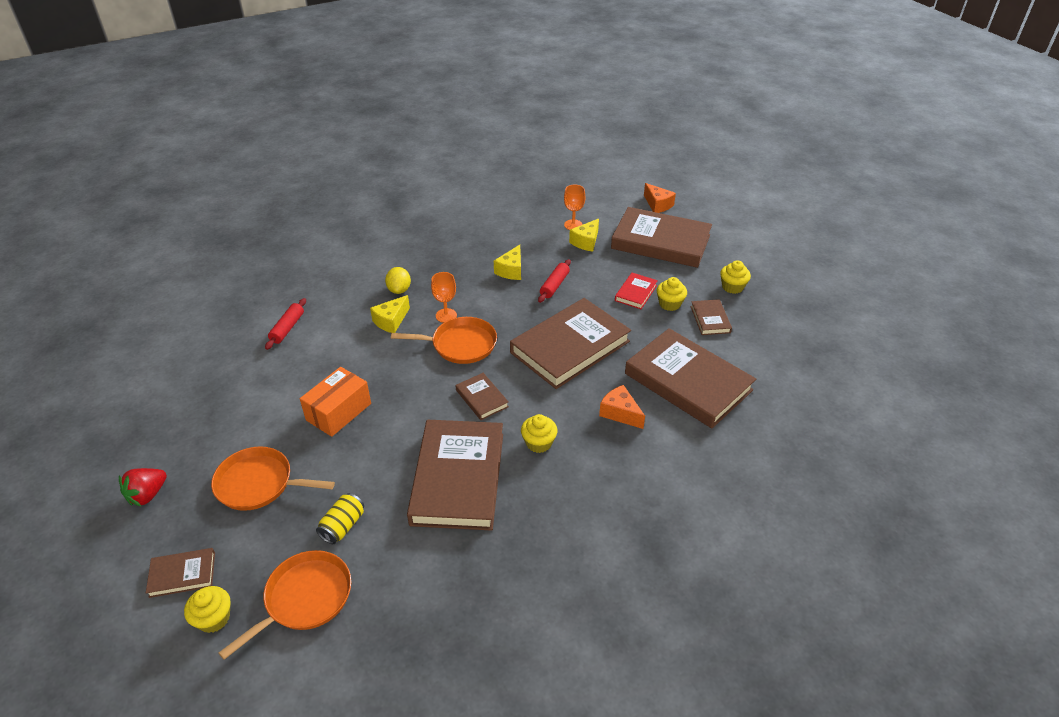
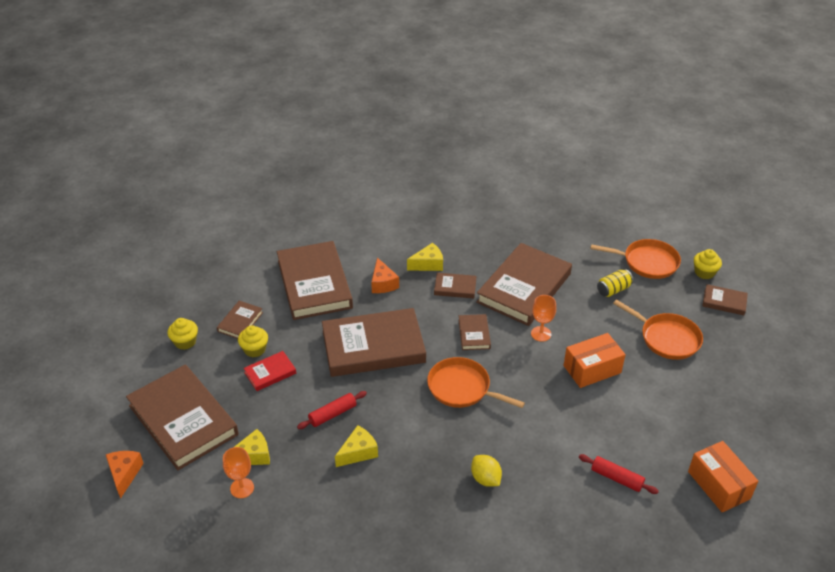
camera: 150 degrees left, 0 degrees up
(147, 495) = (752, 362): red strawberry -> none
(191, 355) = (718, 485): none -> orange box
(287, 328) = (616, 478): red rolling pin -> red rolling pin turned 75 degrees clockwise
(305, 598) = (647, 262): orange pan -> orange pan turned 150 degrees counterclockwise
(391, 321) = (511, 441): yellow cheese -> yellow cheese (428, 264)
(399, 290) = (485, 479): yellow lemon -> yellow lemon turned 60 degrees counterclockwise
(446, 315) = (456, 425): orange goblet -> orange goblet (541, 334)
(539, 443) = (455, 287): yellow cupcake -> brown book

